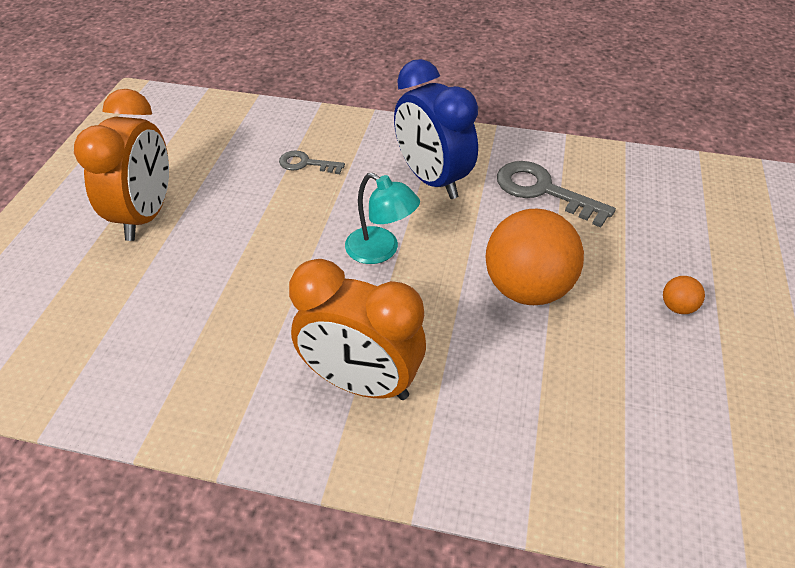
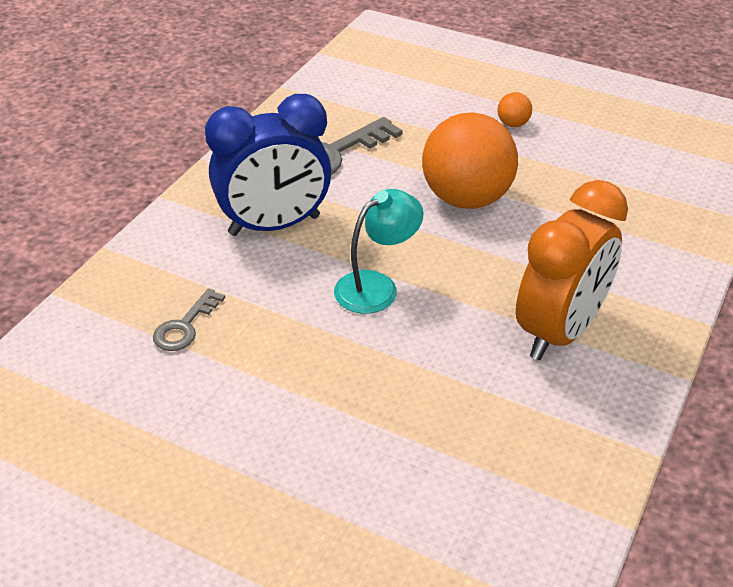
camera: 75 degrees left, 5 degrees down
(145, 215) = (212, 509): orange clock -> none

